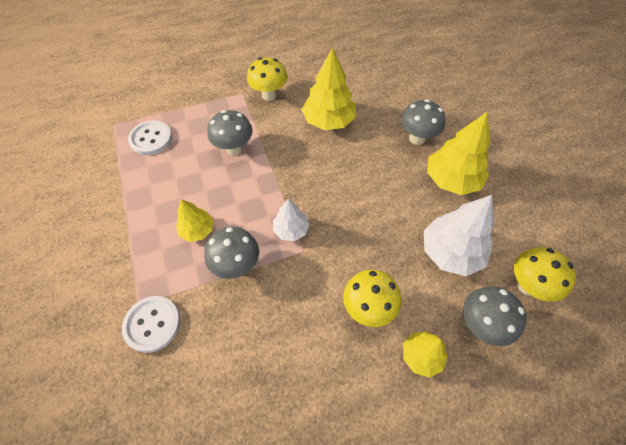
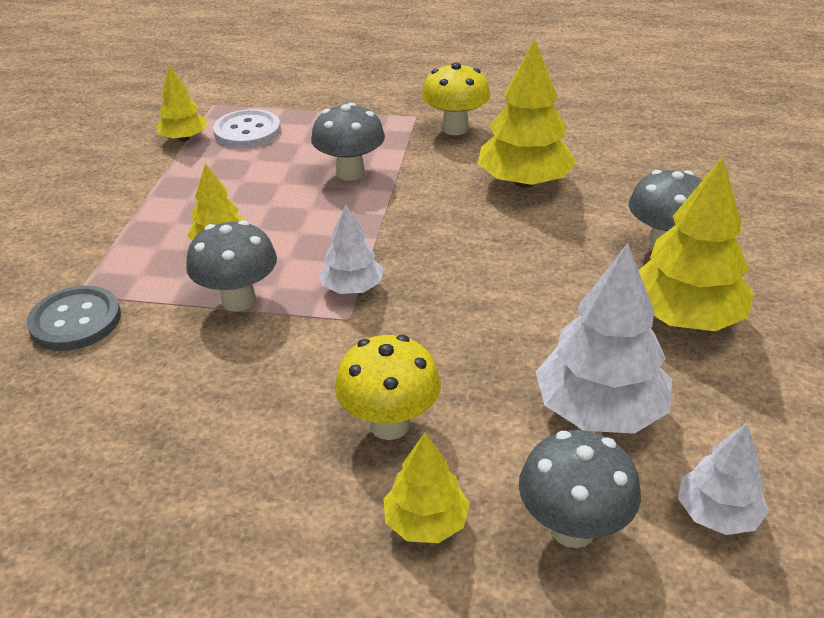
camera: 30 degrees right, 20 degrees down
(114, 158) = (184, 138): none -> yellow tree
(152, 324) = (75, 321): white button -> grey button
(527, 285) = (717, 514): yellow mushroom -> white tree

